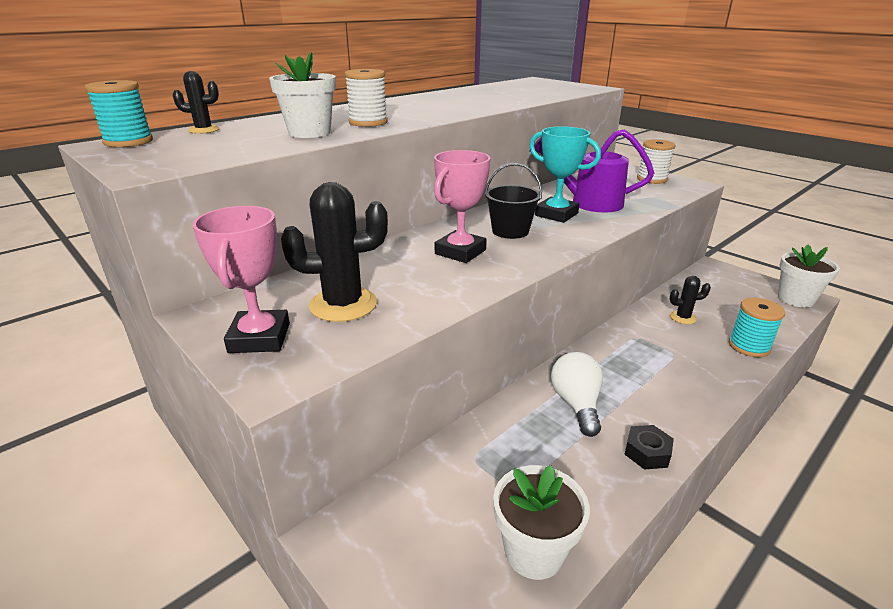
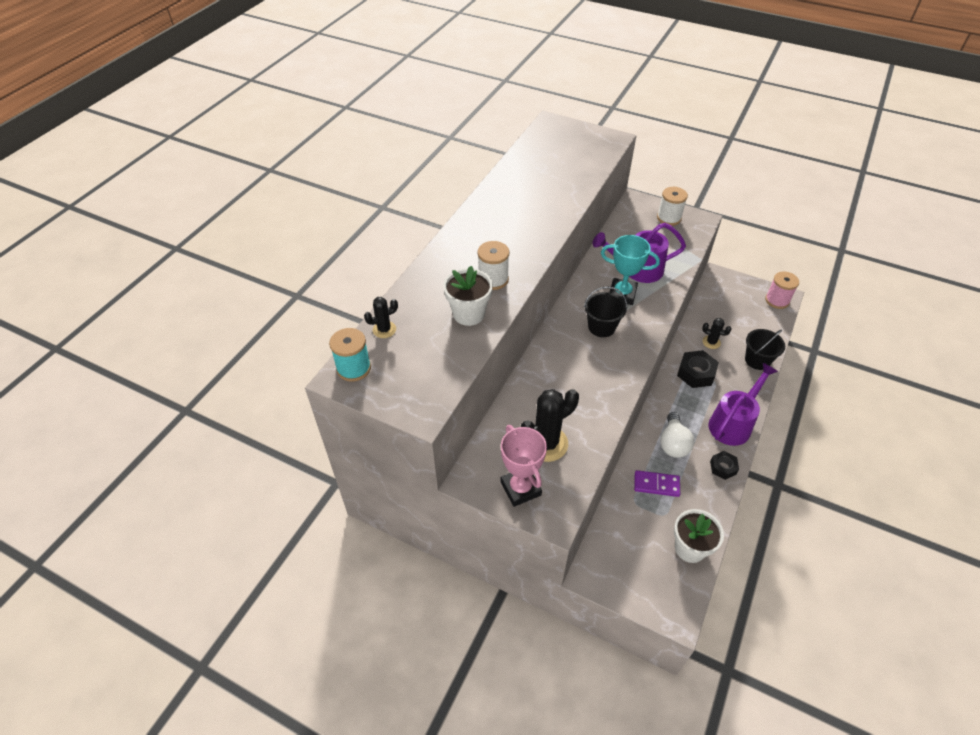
camera: 20 degrees left, 20 degrees up
(460, 252) = (582, 364): pink trophy -> none
(523, 445) = (656, 484): none -> purple domino
(576, 404) = (673, 443): white light bulb -> white light bulb turned 150 degrees counterclockwise
(647, 341) = (696, 373): none -> black nut
(683, 317) = (711, 342): black cactus -> black cactus turned 45 degrees clockwise
(686, 403) = (733, 423): none -> purple watering can
(749, 346) = (757, 360): turquoise spool -> black bucket
(795, 299) = (777, 300): white flower pot -> pink spool

